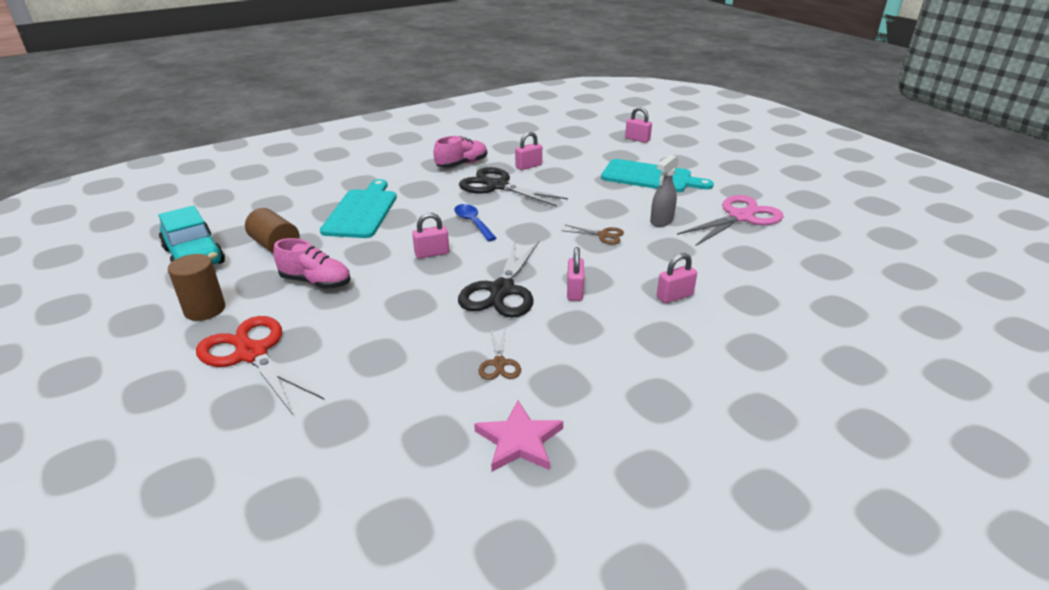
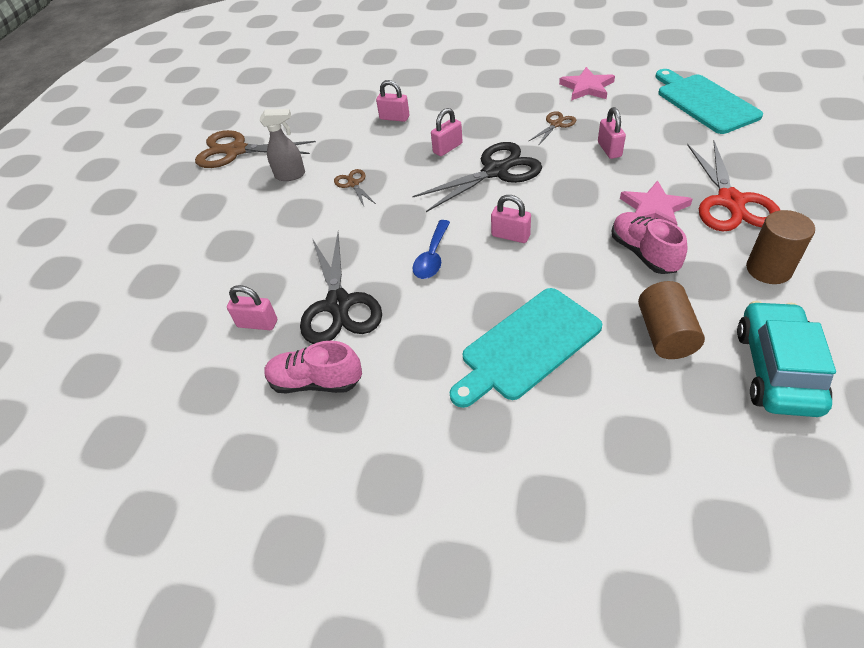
camera: 130 degrees left, 15 degrees up
(325, 317) = (654, 209): none -> pink star
(637, 139) = (80, 302): pink padlock -> pink padlock (609, 149)
(650, 177) = (196, 230): turquoise cutting board -> turquoise cutting board (704, 102)
(740, 217) = (236, 151): pink scissors -> brown scissors

